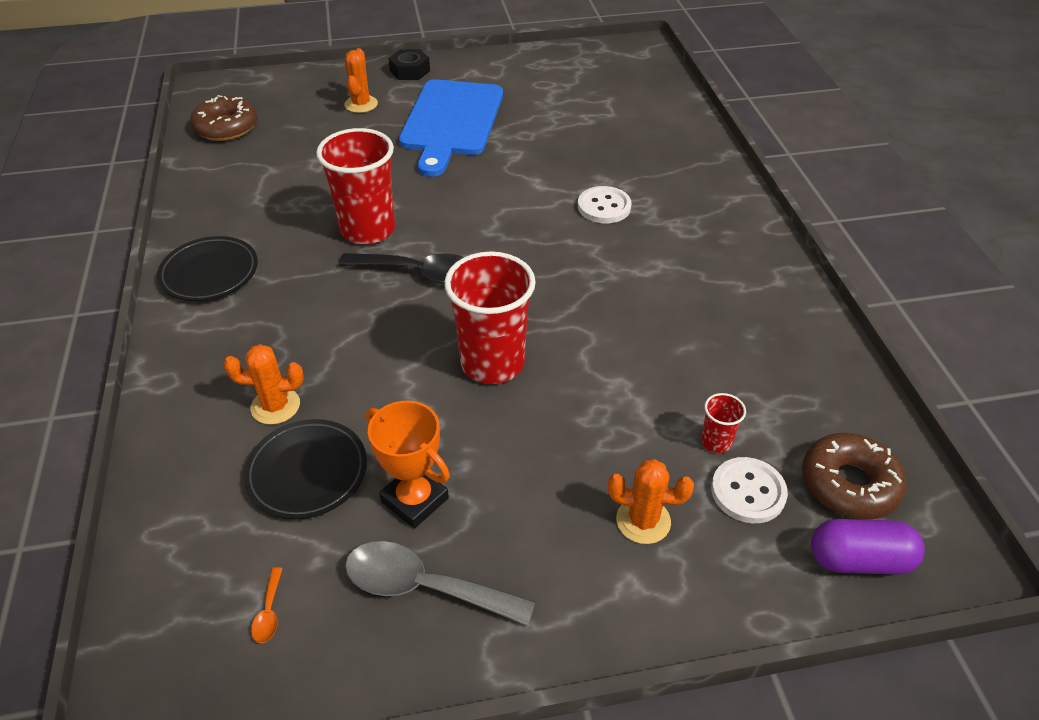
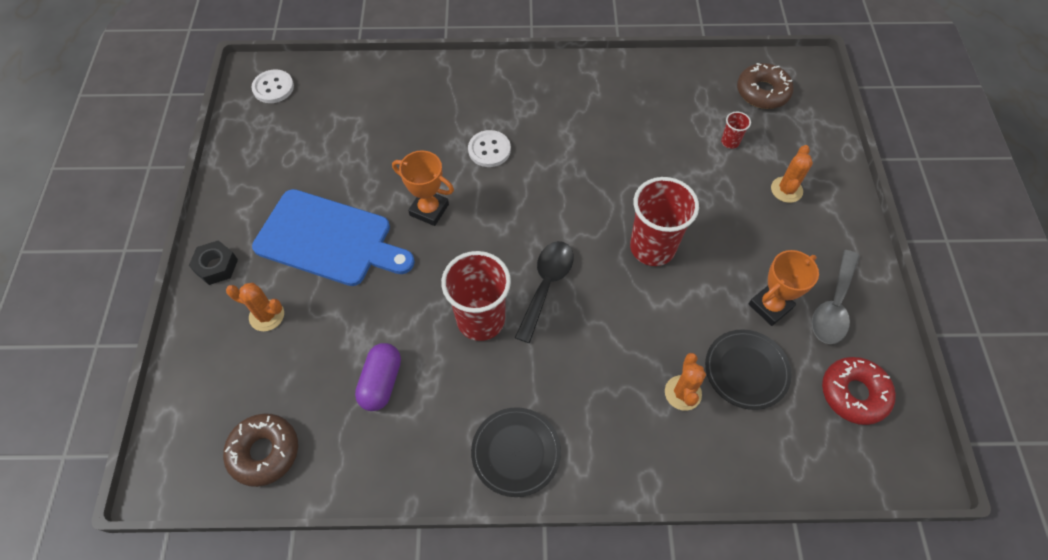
camera: 80 degrees left, 15 degrees up
(269, 612) = (854, 393): orange spoon -> red donut
(503, 176) = (429, 210): none -> orange trophy
(748, 492) = (766, 137): white button -> white button (273, 88)
(859, 560) = (810, 104): purple capsule -> purple capsule (381, 382)

